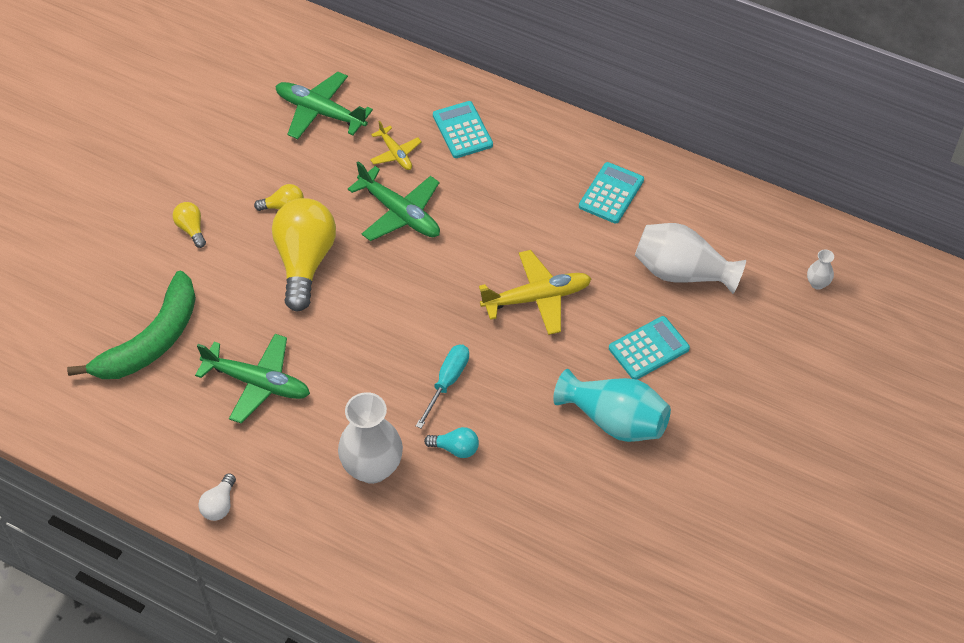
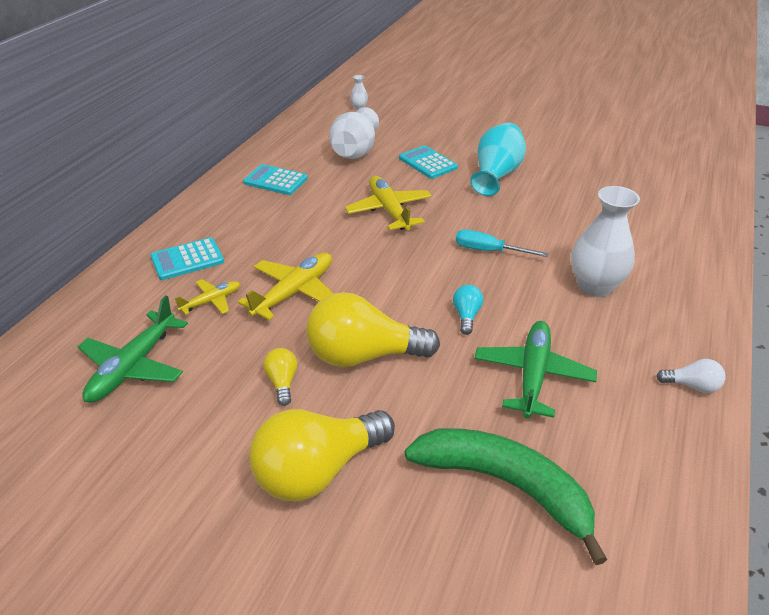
camera: 95 degrees left, 15 degrees down
(191, 229) = (318, 470): yellow light bulb -> yellow light bulb, size x2.24
(399, 213) = (294, 292): green plane -> yellow plane
(455, 448) = (553, 243): turquoise light bulb -> turquoise light bulb (466, 316)

